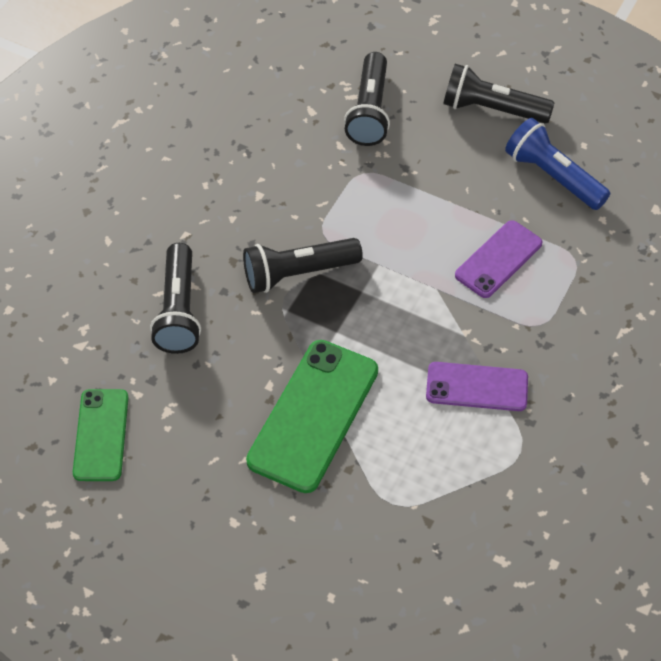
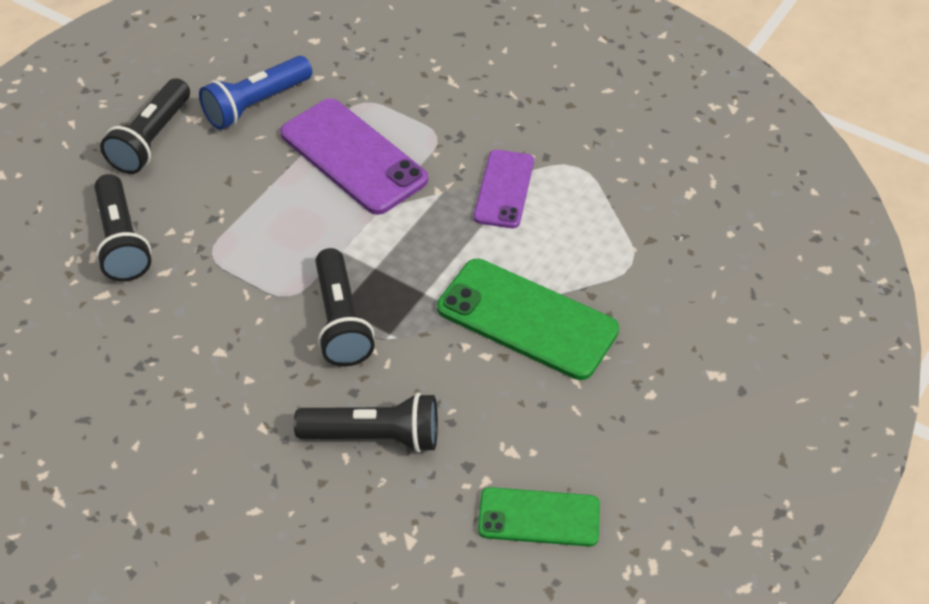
camera: 85 degrees left, 5 degrees down
(369, 111) = (121, 241): black flashlight -> black flashlight turned 60 degrees clockwise
(498, 259) = (353, 156): purple phone -> purple phone, size x1.62

